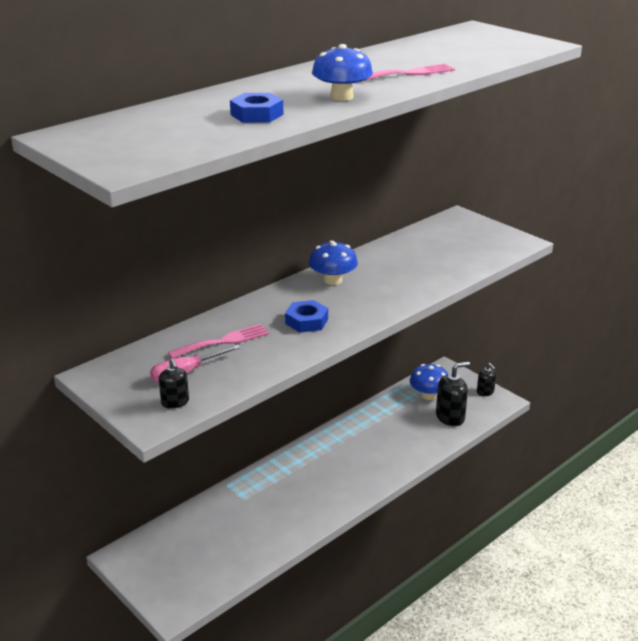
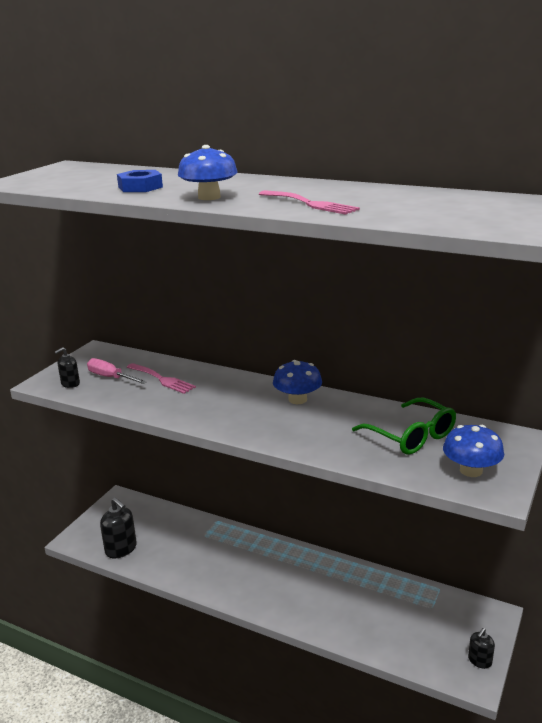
camera: 70 degrees right, 5 degrees down
(306, 321) = (214, 404): blue nut -> none
(428, 395) = (434, 612): blue mushroom -> blue mushroom (471, 470)
(430, 250) = (411, 436): none -> green glasses
(450, 417) = (407, 640): black soap dispenser -> black soap dispenser (121, 549)

